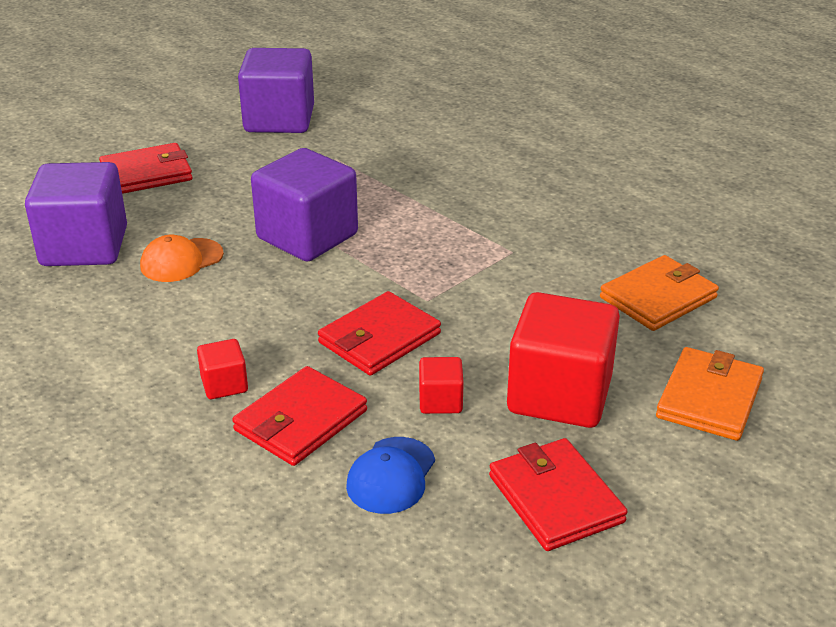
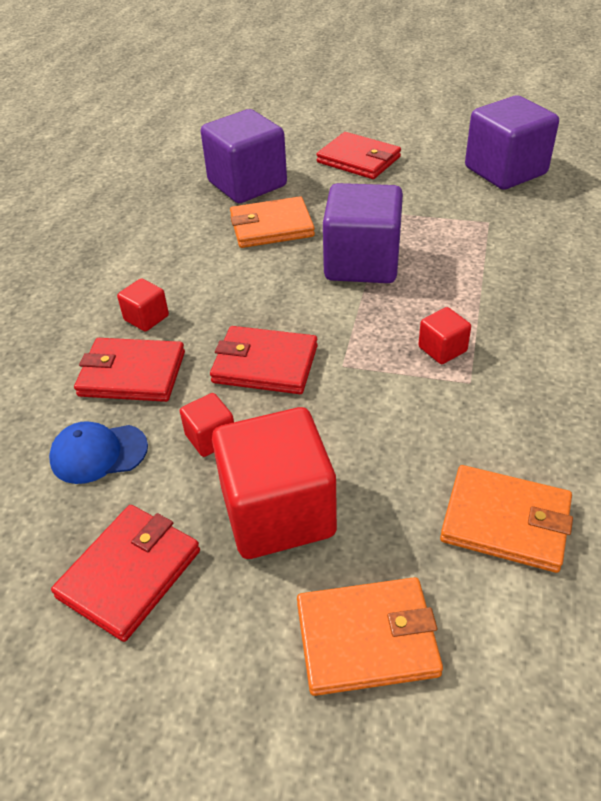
camera: 60 degrees right, 10 degrees up
(181, 260) = (271, 227): orange cap -> orange wallet
(463, 247) = (442, 349): none -> red cube

